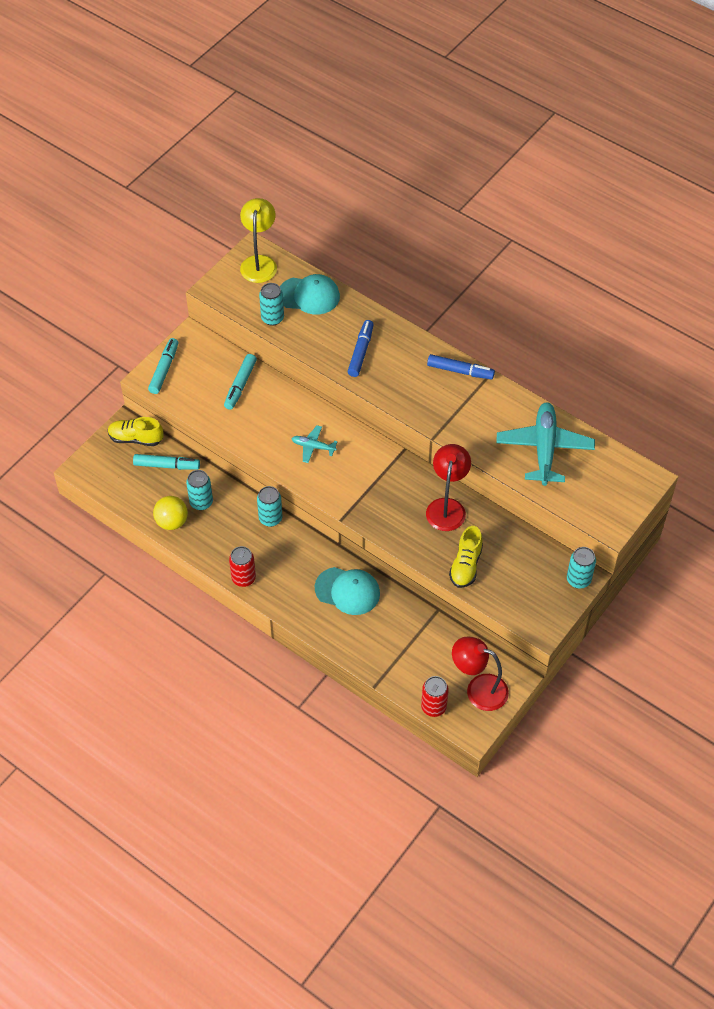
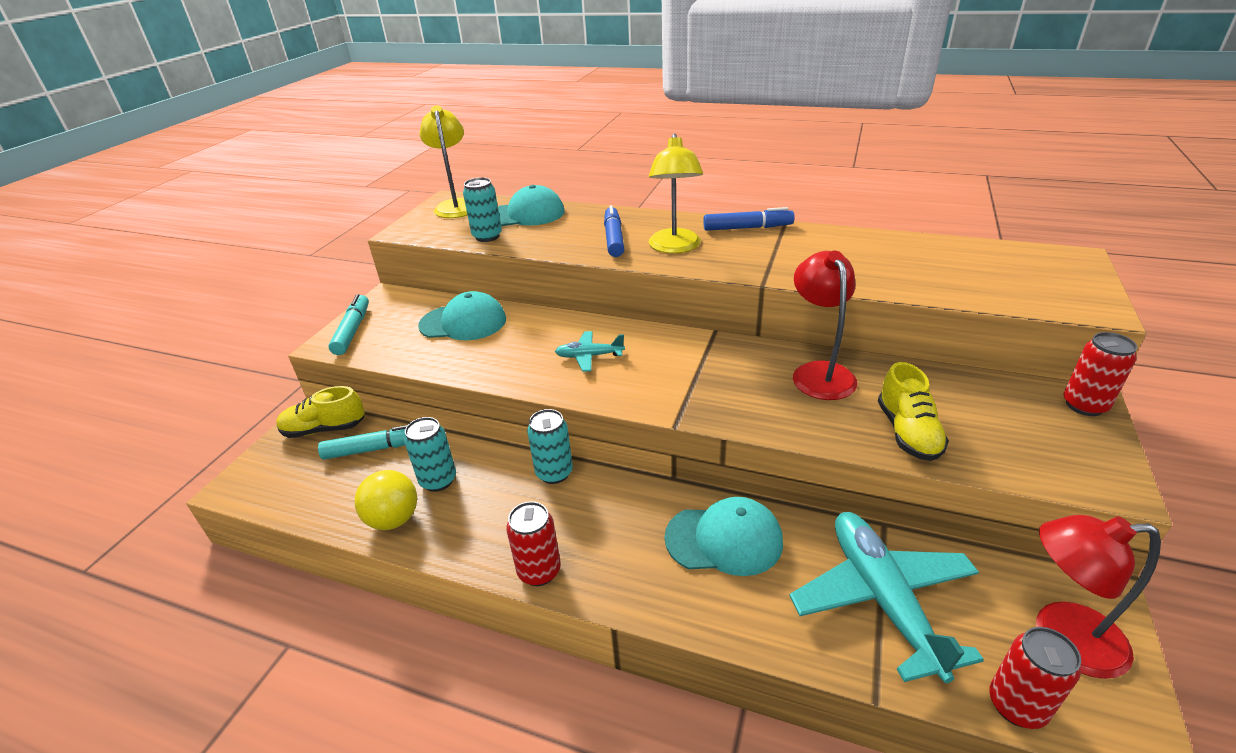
camera: 15 degrees left, 20 degrees down
(240, 385) = (463, 322): turquoise marker -> turquoise cap
(397, 378) = (675, 247): none -> yellow lamp
(544, 448) = (916, 262): turquoise plane -> turquoise plane (882, 599)
(578, 580) = (1084, 405): turquoise can -> red can

